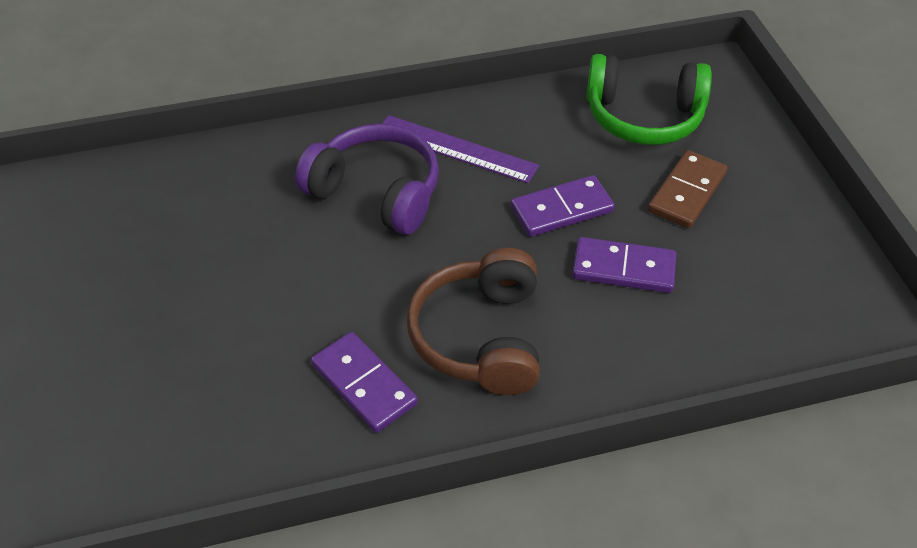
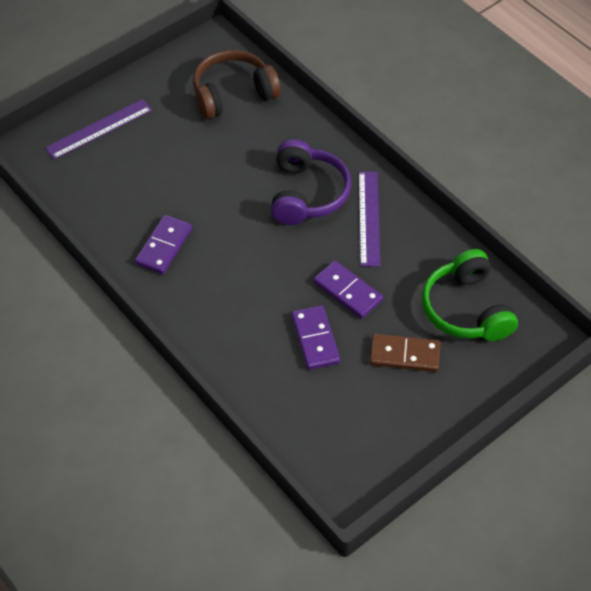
camera: 65 degrees right, 5 degrees up
(64, 391) = (99, 129): none -> purple ruler
(480, 337) = (223, 286): brown headphones -> brown headphones (233, 94)

